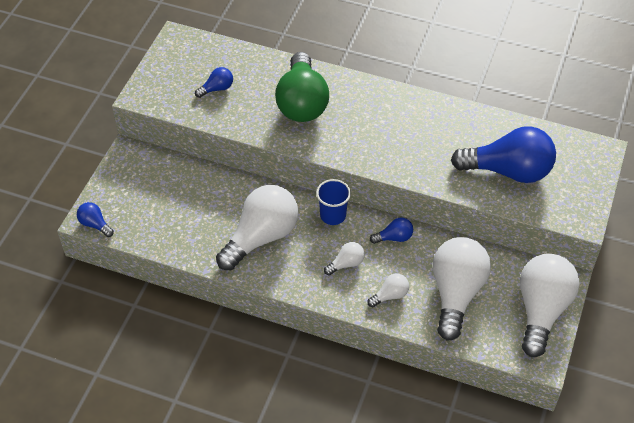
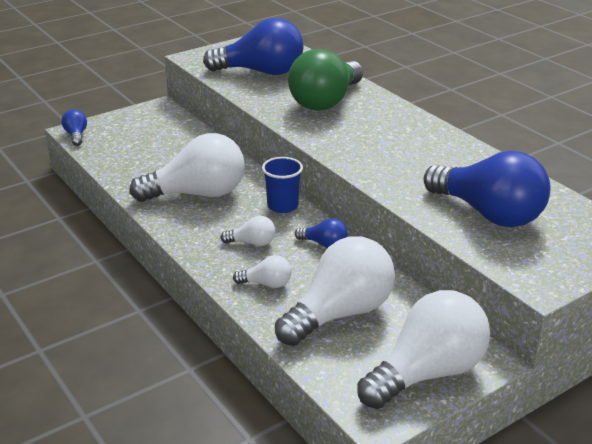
camera: 35 degrees right, 20 degrees down
(217, 89) = (261, 72): blue light bulb -> blue light bulb, size x2.27

